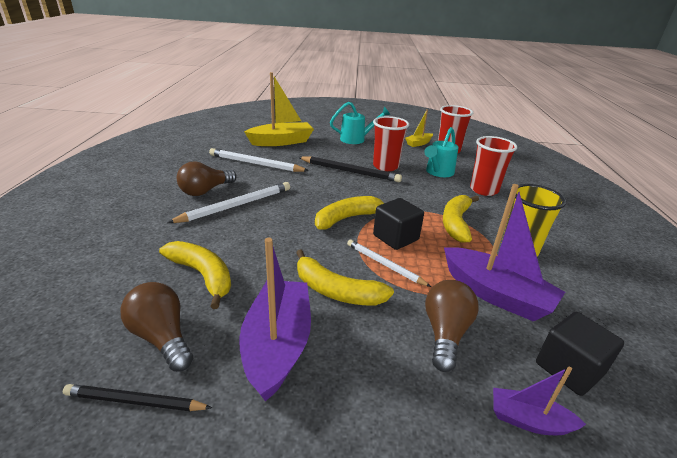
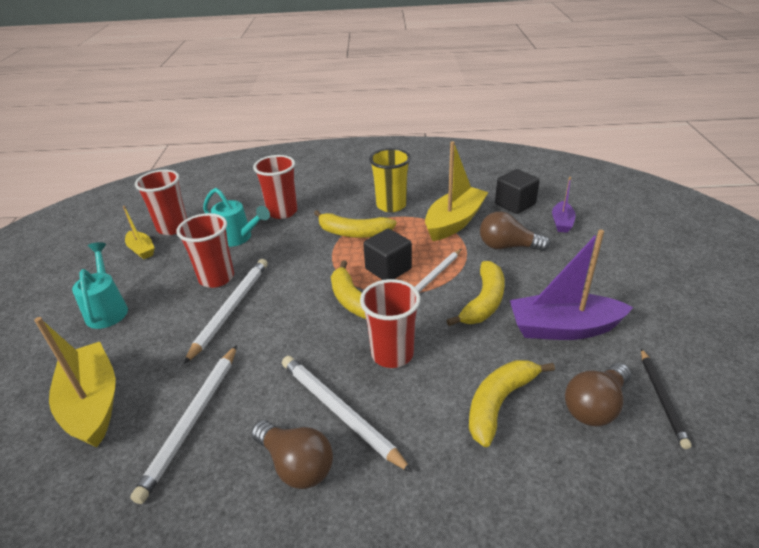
camera: 90 degrees left, 5 degrees up
(281, 229) = (392, 354): none -> red cup
(349, 171) = (231, 309): black pencil -> white pencil
(495, 294) = (454, 222): purple boat -> yellow boat

